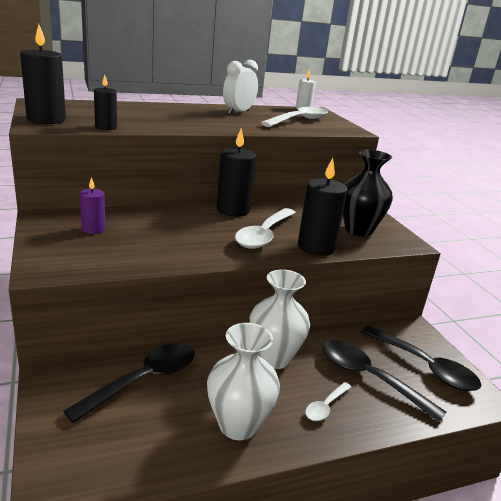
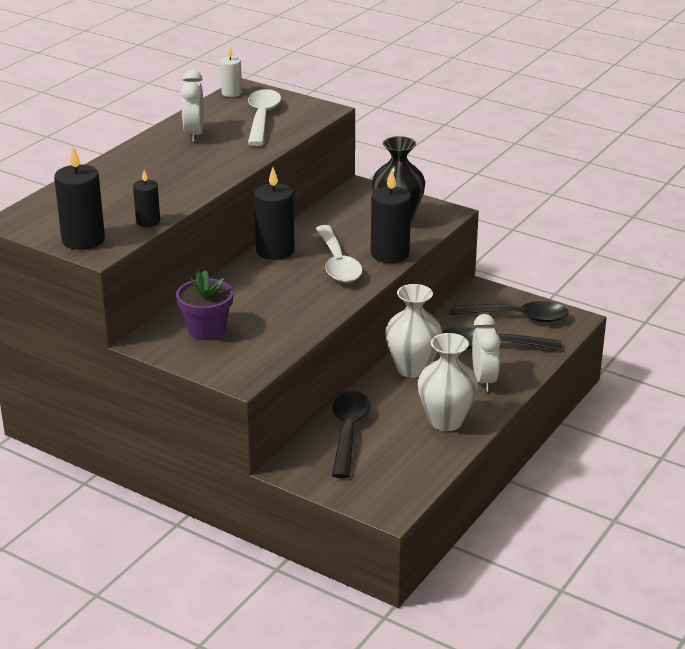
camera: 35 degrees left, 5 degrees up
(93, 229) = (206, 330): purple candle -> purple flower pot
(325, 406) = (484, 380): white spoon -> white clock

